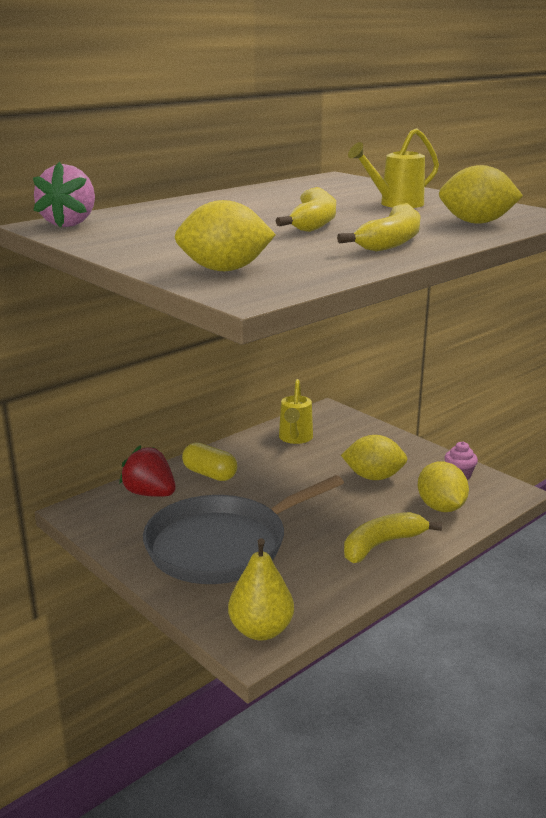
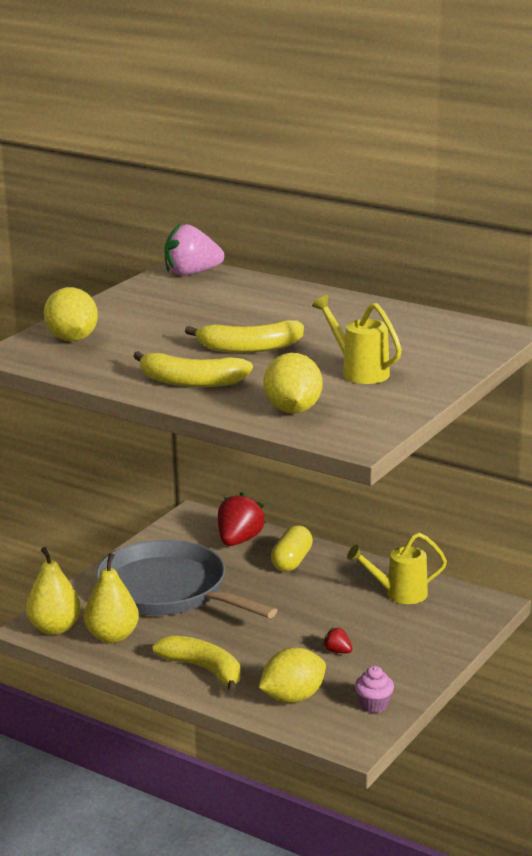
camera: 75 degrees right, 0 degrees up
(297, 591) = (112, 636): none -> yellow pear
(373, 477) = (337, 651): yellow lemon -> red strawberry

